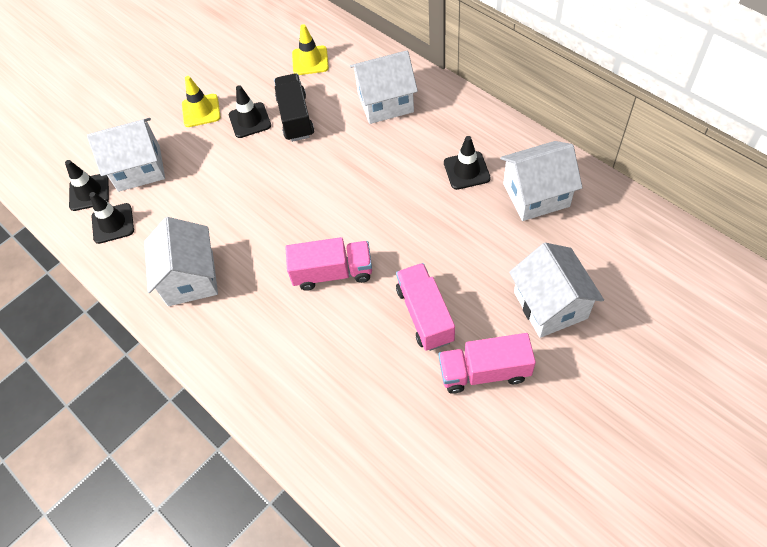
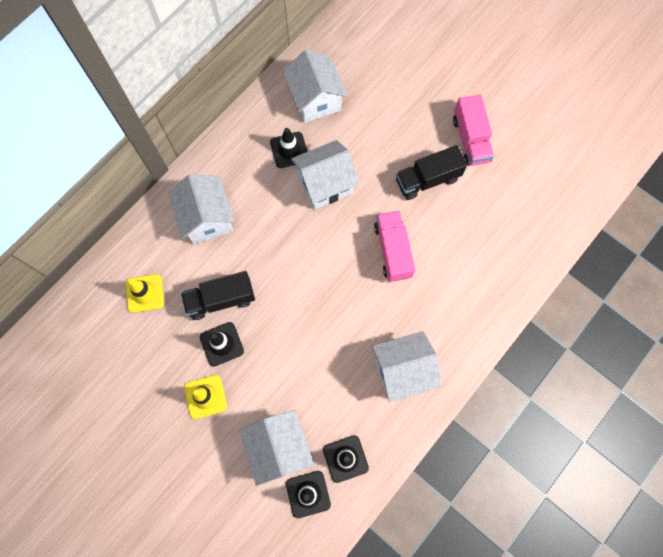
camera: 100 degrees left, 15 degrees up
(425, 315) = (427, 180): pink truck -> black truck
(550, 305) = (414, 95): white house -> white house (325, 184)

